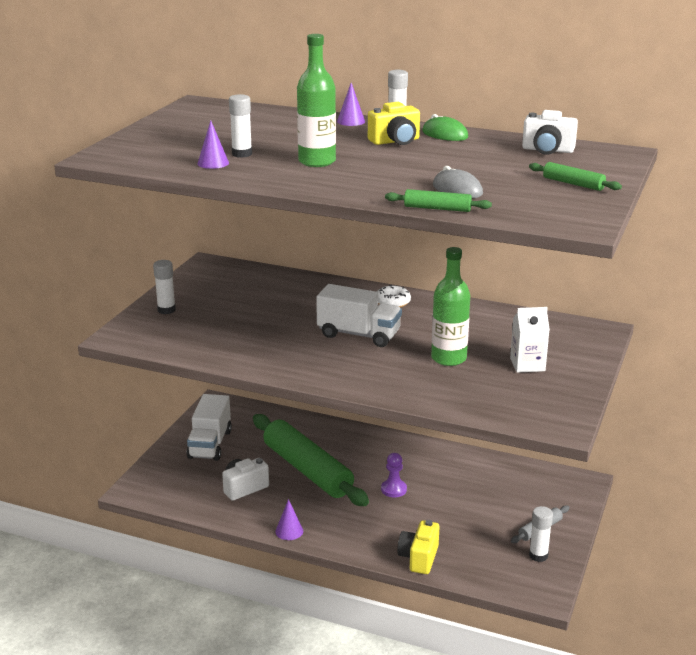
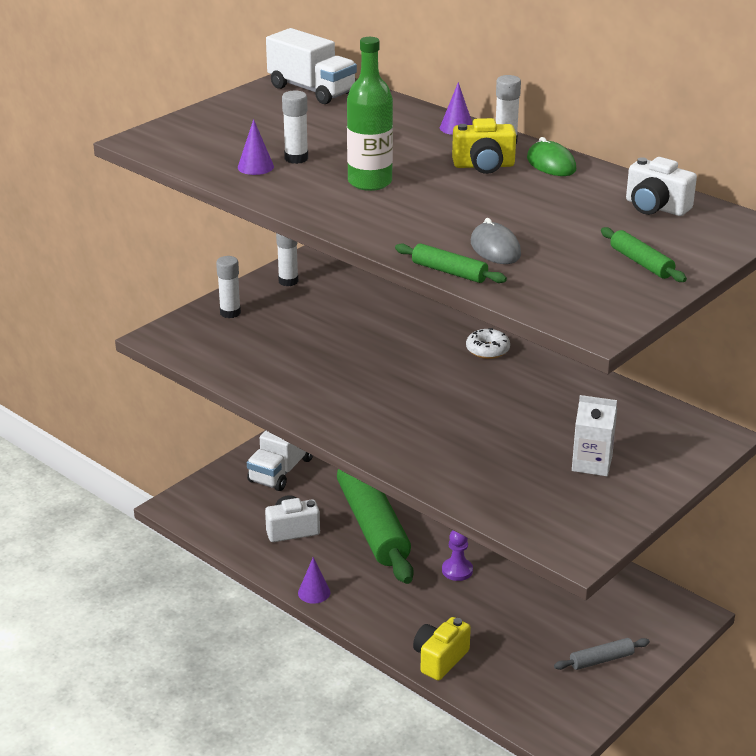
camera: 20 degrees right, 5 degrees up
(358, 335) = (421, 385): white truck -> white truck (311, 90)
(448, 358) = (504, 436): green bottle -> none
(538, 555) = (580, 691): white glue stick -> white glue stick (288, 281)

